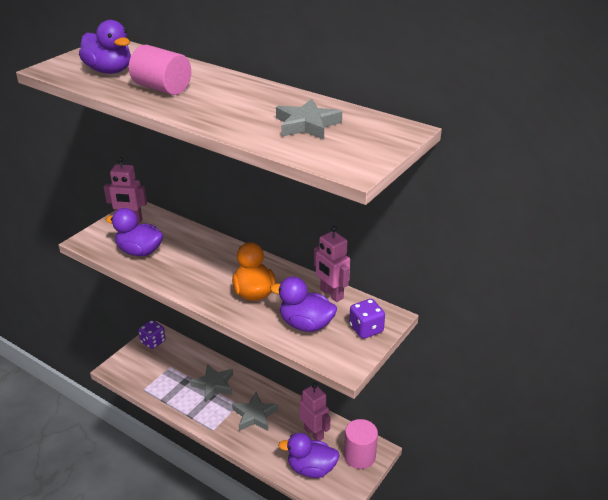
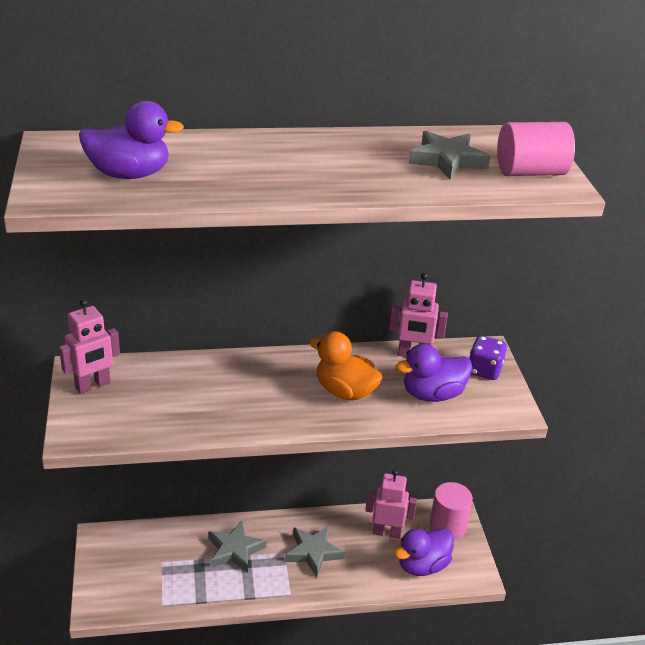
camera: 45 degrees left, 0 degrees up
(140, 251) = (161, 413): purple duck -> none
(153, 342) = (106, 548): purple dice -> none
(162, 88) = (235, 173): pink cylinder -> pink cylinder (530, 172)

